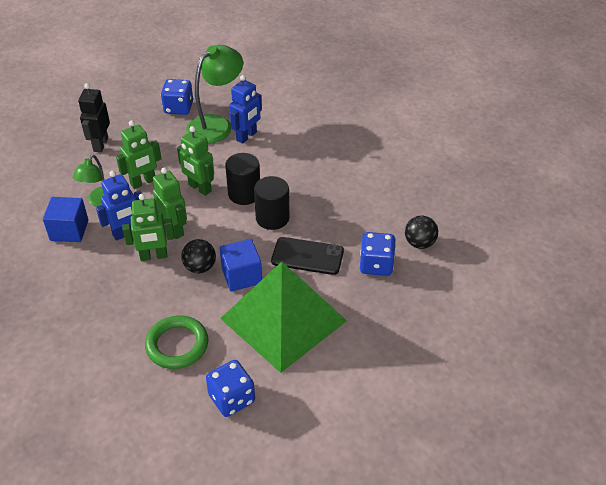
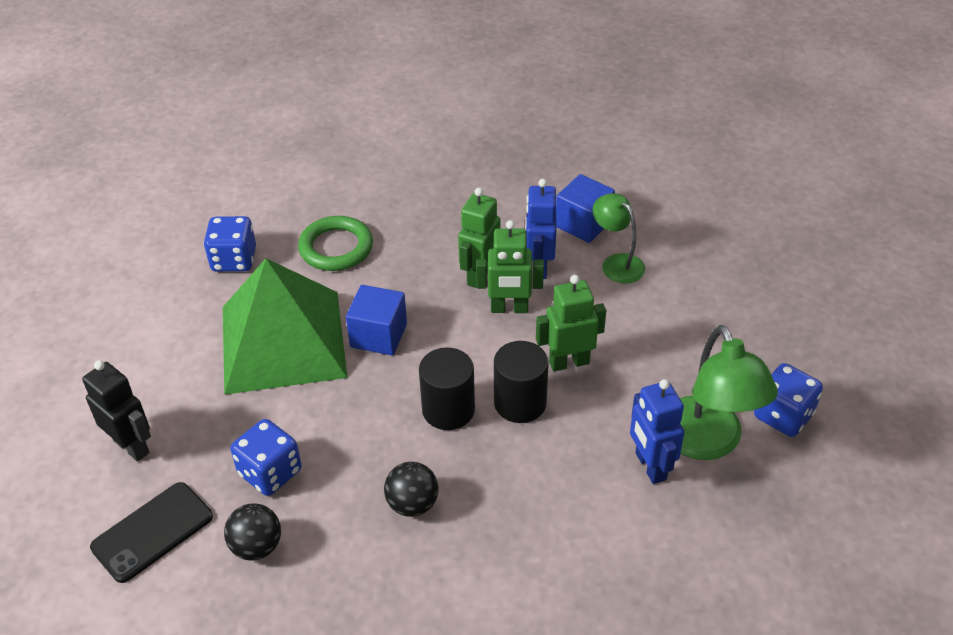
camera: 125 degrees right, 0 degrees up
(100, 144) = (741, 300): black robot -> black robot (132, 446)
(143, 182) = (624, 313): green robot -> none
(200, 267) = (426, 306): black ball -> black ball (412, 504)
(307, 256) = (351, 411): black phone -> black phone (152, 532)

